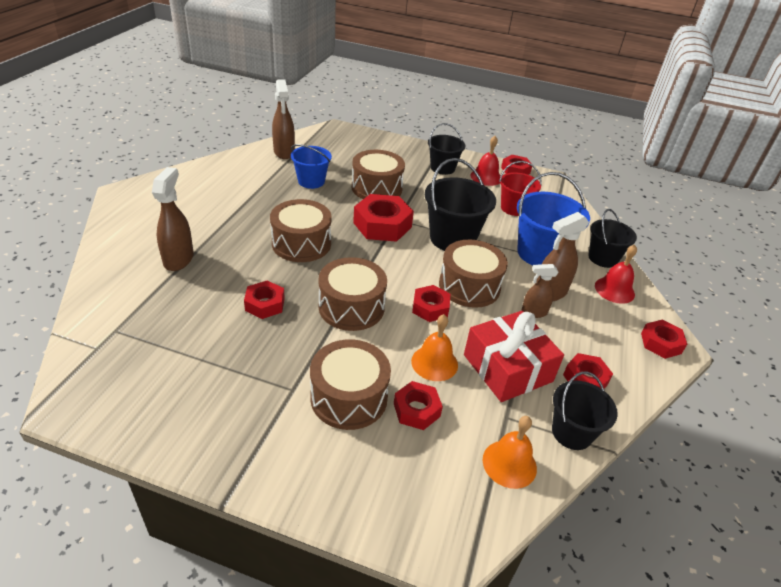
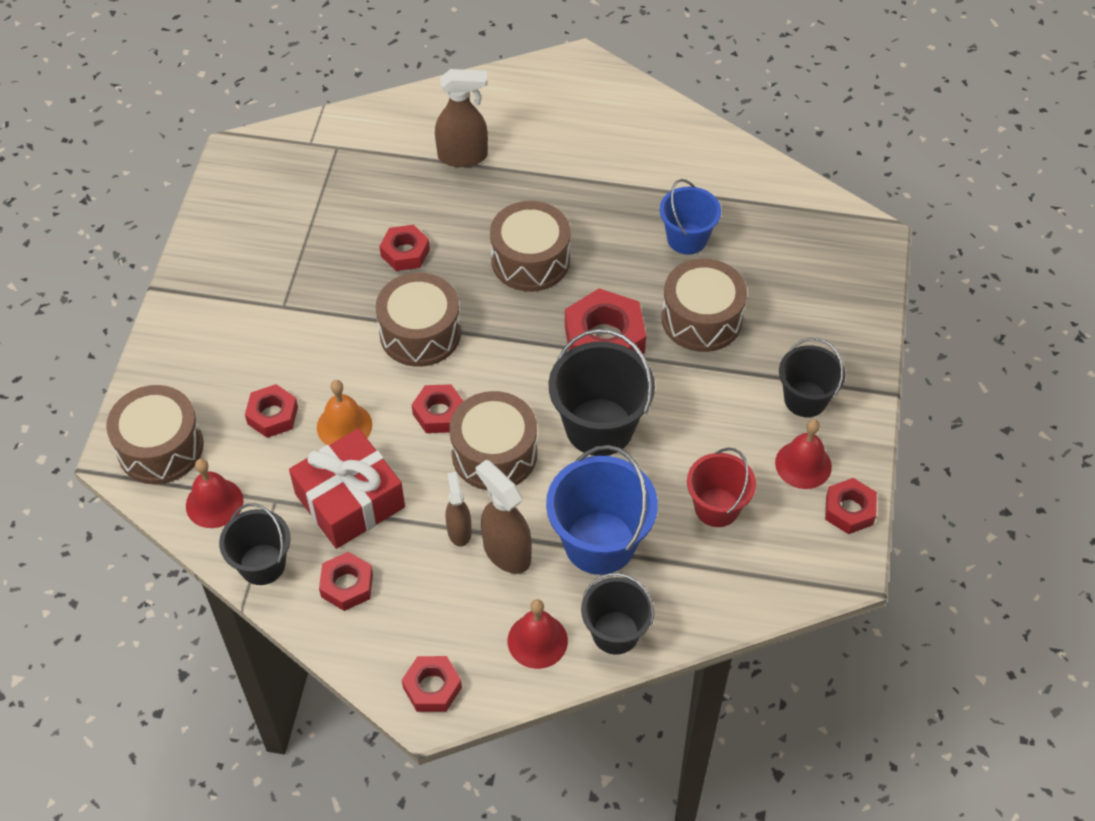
camera: 85 degrees right, 15 degrees up
(284, 152) = (757, 189): brown spray bottle -> none
(349, 397) = (280, 354): brown drum -> brown drum (160, 447)
(509, 463) = (214, 503): orange bell -> red bell

